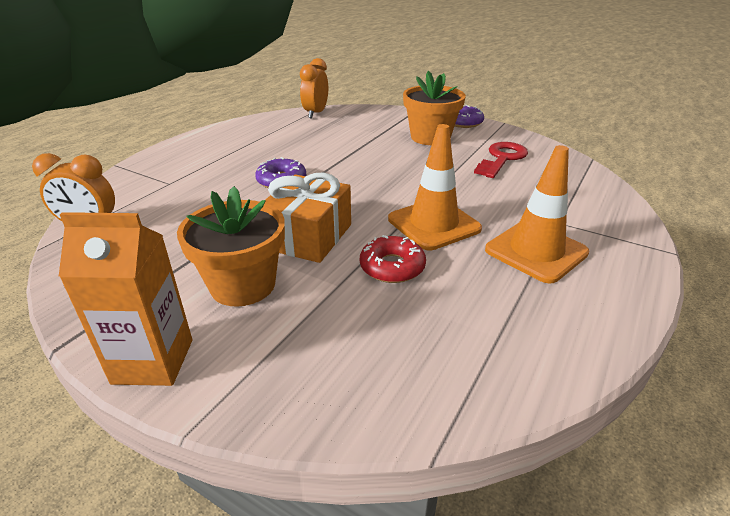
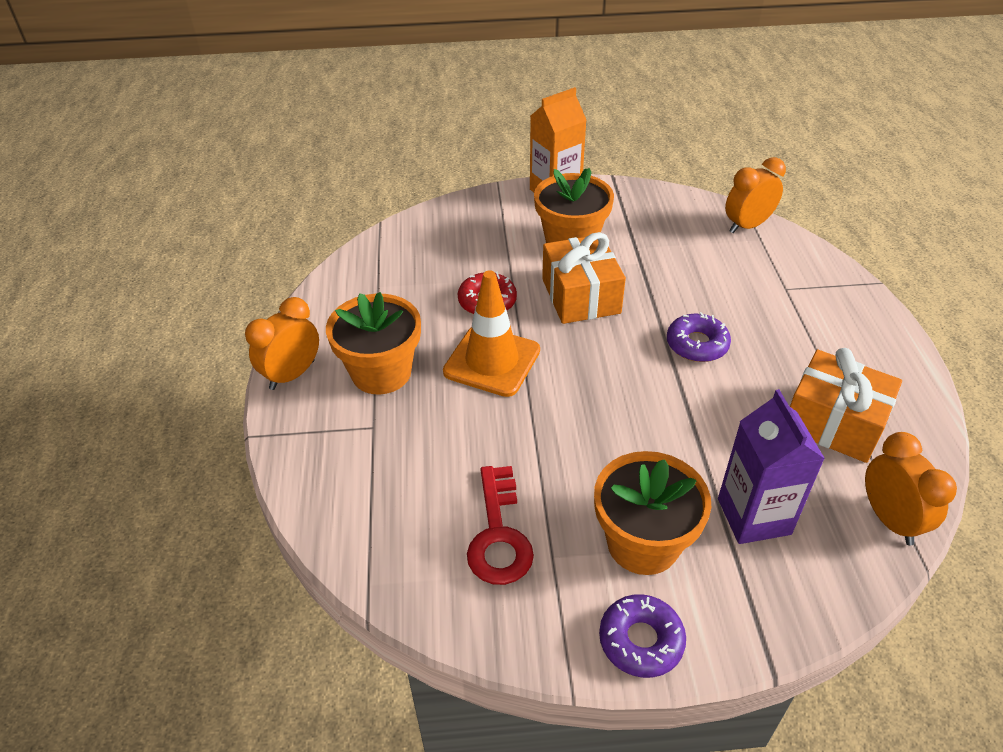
camera: 145 degrees right, 10 degrees up
(278, 135) = (833, 422): none -> orange gift
(368, 128) = (754, 516): none -> purple carton
(536, 251) = (381, 372): orange traffic cone -> orange flower pot
(630, 282) = (292, 375): none -> orange clock

